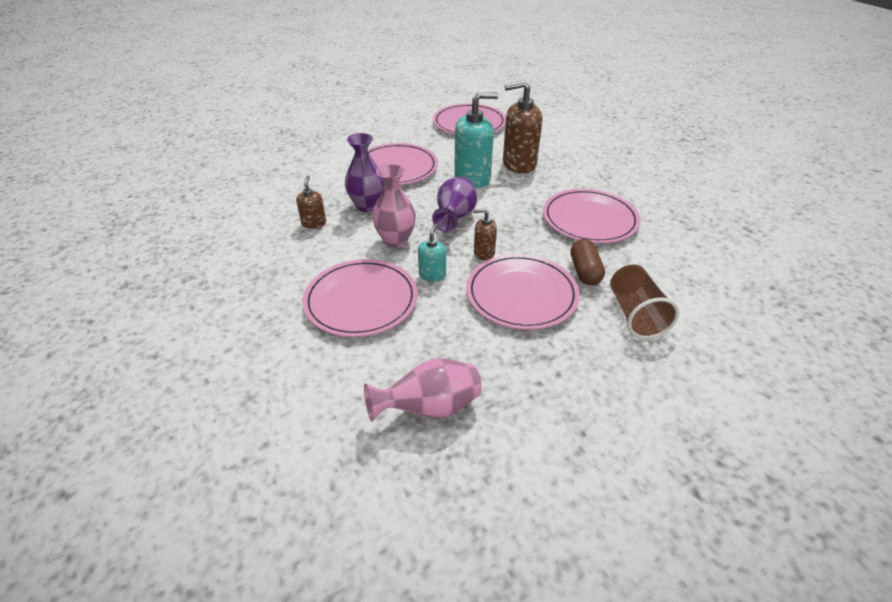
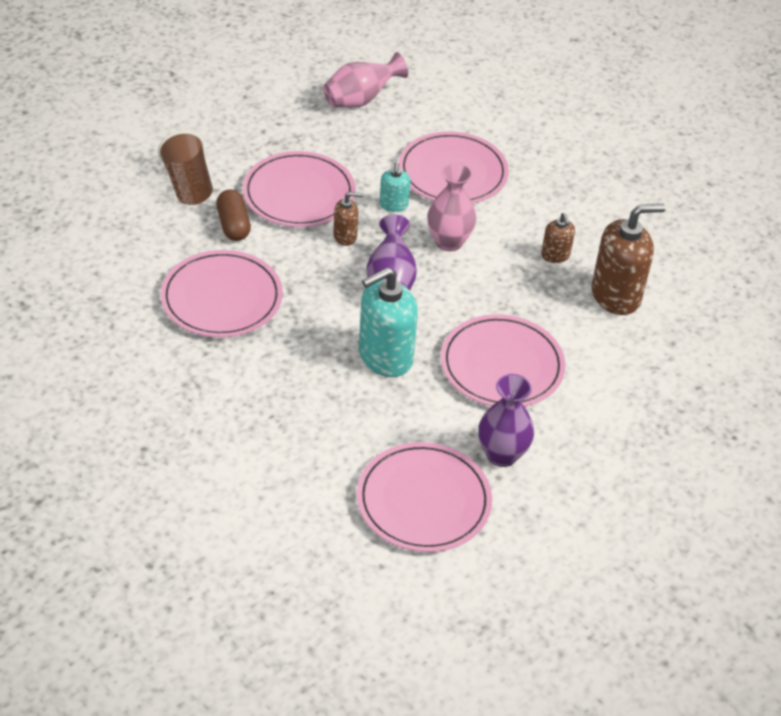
camera: 165 degrees right, 5 degrees up
(367, 206) = (506, 288): purple vase -> purple vase (502, 455)
(519, 164) = (321, 396): brown soap dispenser -> brown soap dispenser (616, 295)

